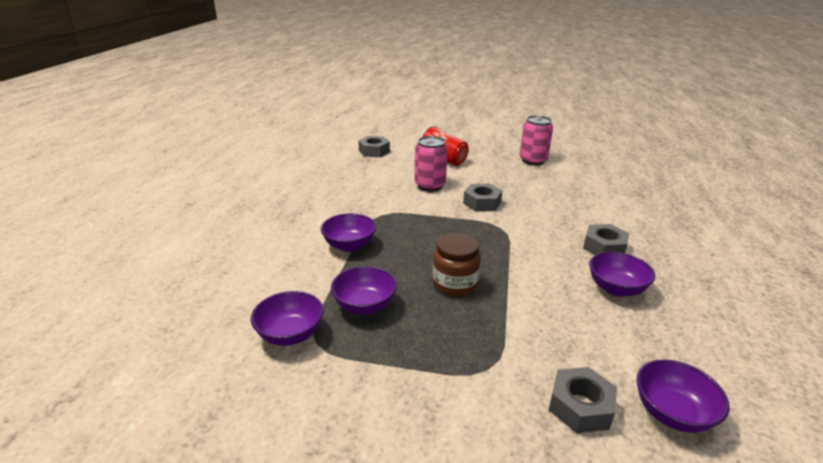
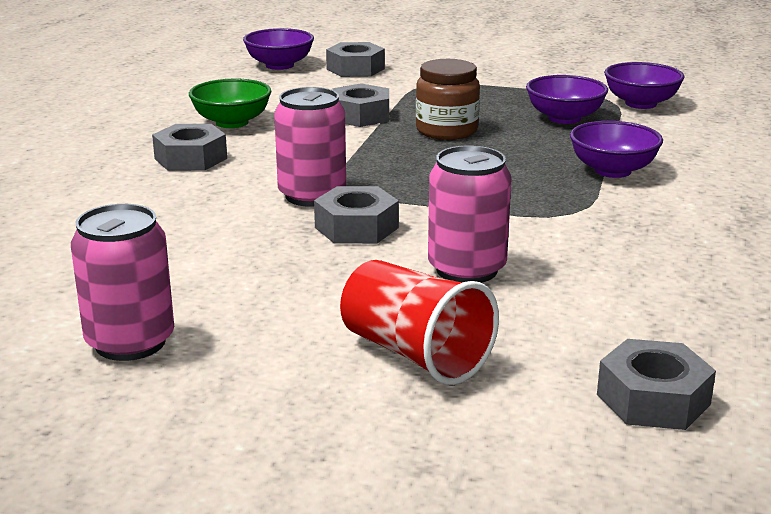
camera: 175 degrees left, 5 degrees down
(513, 221) = (312, 195): none -> pink can
(526, 303) = (360, 115): none -> grey nut
(616, 288) = (232, 122): purple bowl -> green bowl

